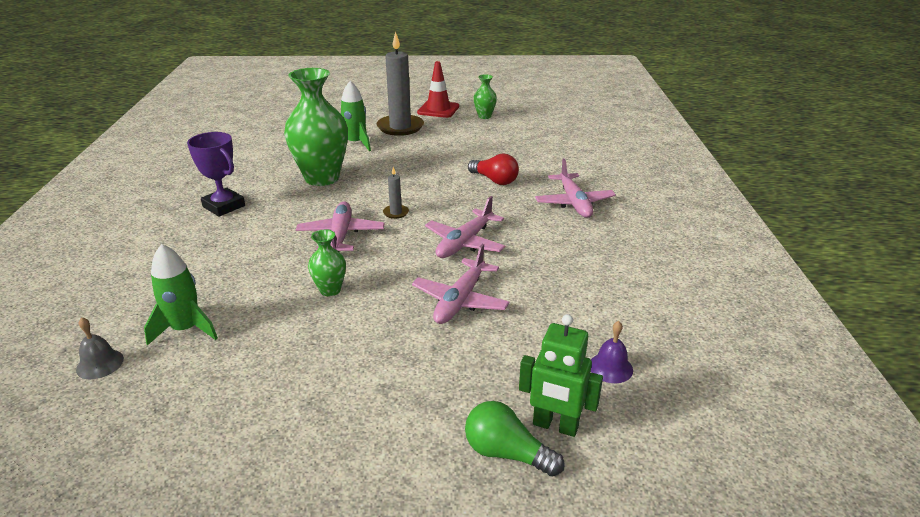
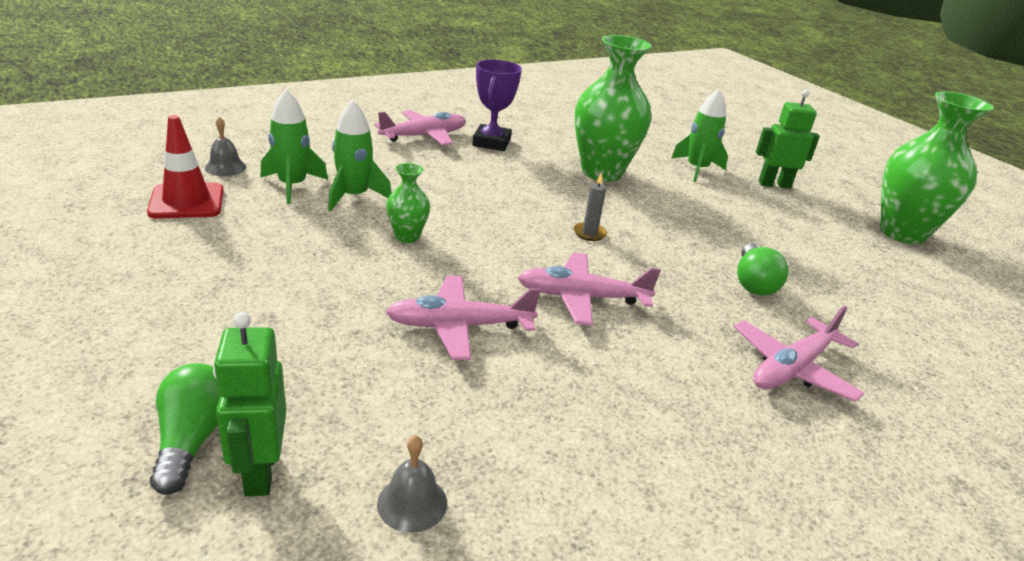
camera: 55 degrees right, 0 degrees up
(241, 300) = (354, 196): none -> green rocket
(341, 235) = (508, 214): pink plane -> pink plane (424, 136)
(400, 127) = (774, 184): grey candle -> green robot
(438, 109) = (859, 196): red traffic cone -> red traffic cone (187, 201)
(484, 116) = (902, 233): green vase -> green vase, size x2.16
(494, 180) = (753, 283): red light bulb -> green light bulb
(610, 368) = (412, 503): purple bell -> grey bell

